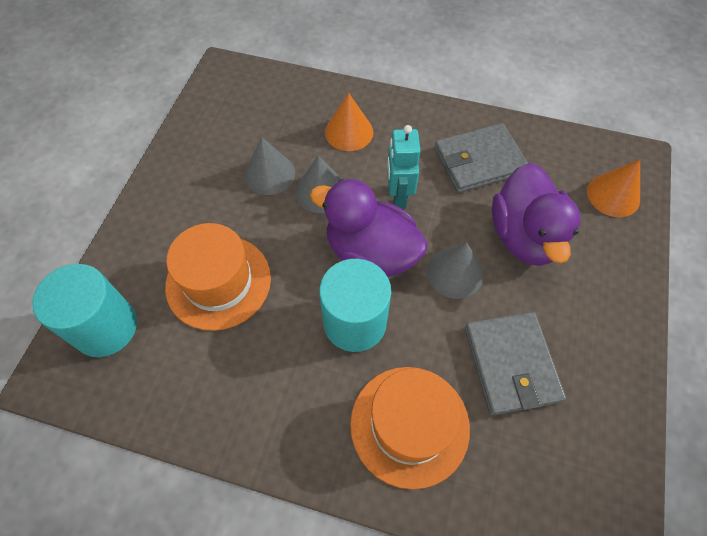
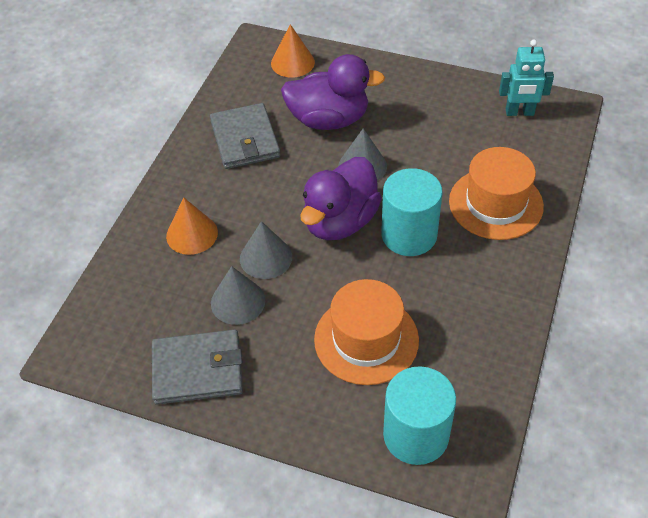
camera: 85 degrees left, 10 degrees down
(398, 196) = (278, 199): turquoise robot -> turquoise robot (519, 112)
(511, 364) = (443, 141): grey wallet -> grey wallet (198, 369)

